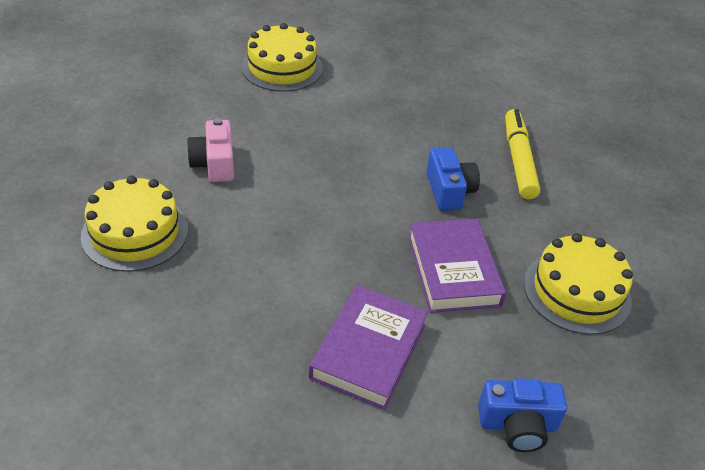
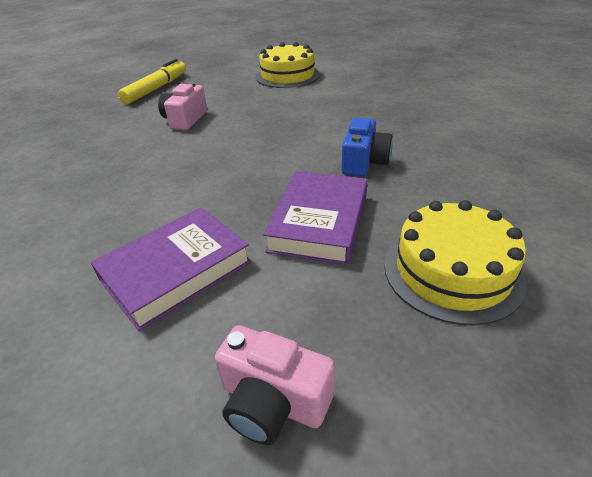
camera: 30 degrees right, 5 degrees down
(135, 232) = (88, 149): yellow cake -> none
(517, 425) = (273, 401): blue camera -> pink camera
(518, 160) = (453, 150): yellow marker -> yellow marker (156, 89)

